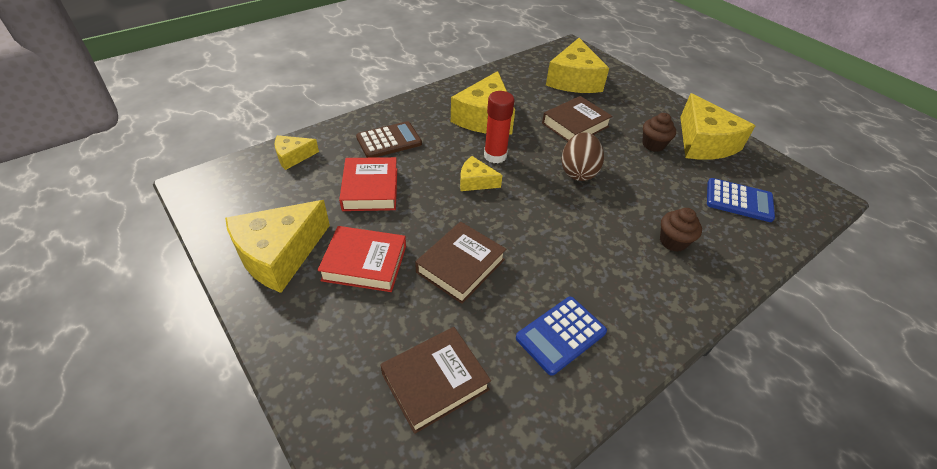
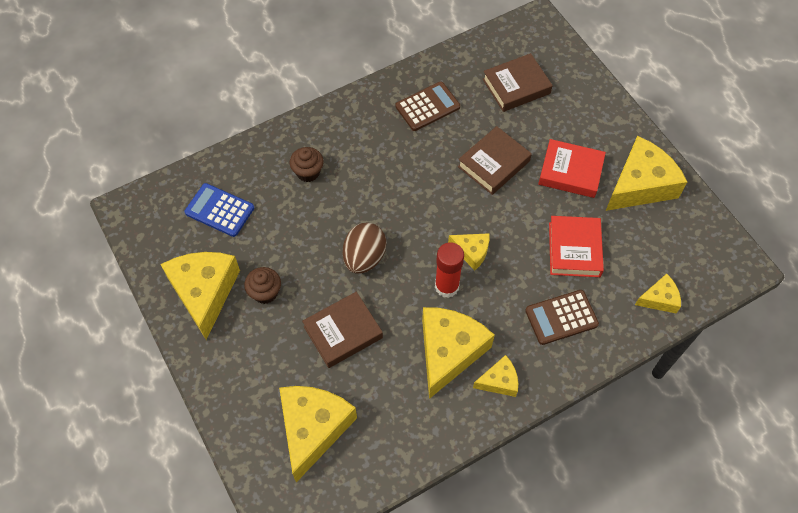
camera: 170 degrees left, 15 degrees up
(442, 104) = (499, 381): none -> yellow cheese
(561, 335) = (427, 107): blue calculator -> brown calculator

